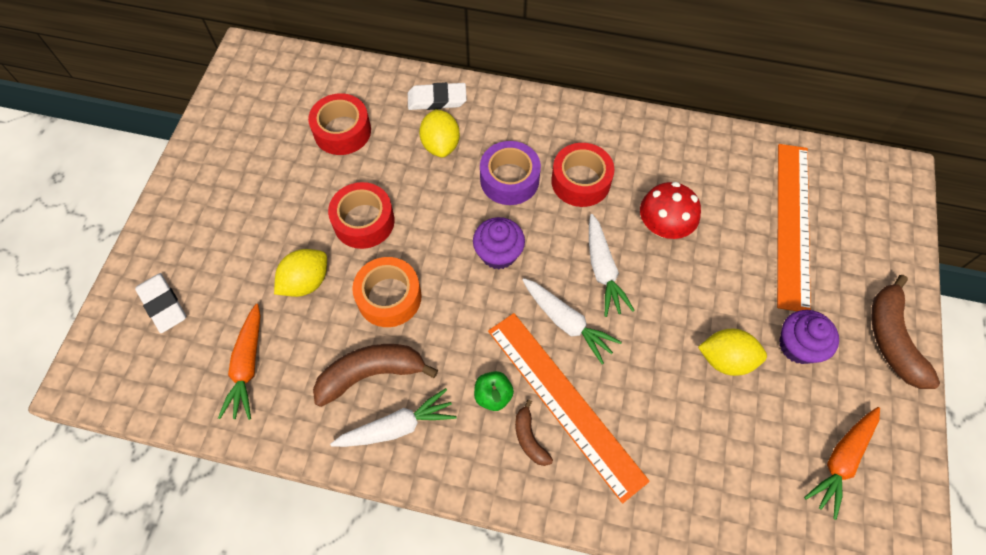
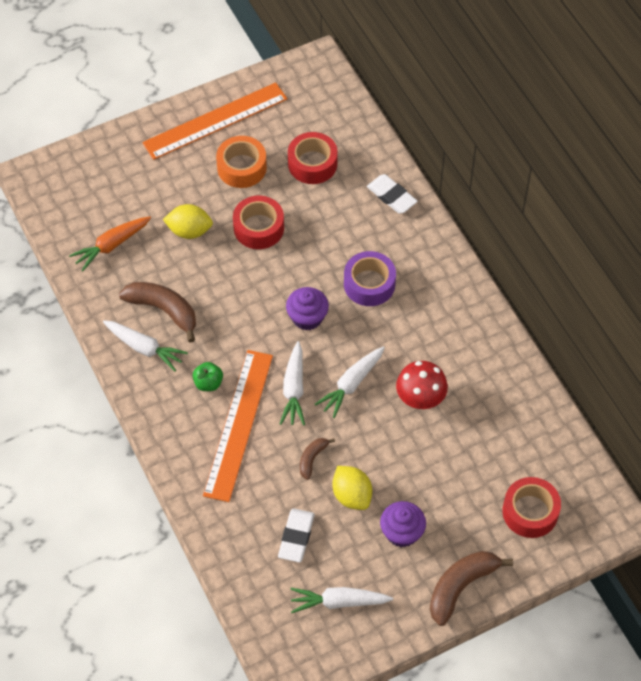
camera: 50 degrees right, 5 degrees down
(163, 304) = (108, 173): white eraser -> white eraser (296, 537)
(389, 297) = (220, 281): orange tape -> orange tape (242, 167)
(441, 145) = (357, 226): yellow lemon -> none
(529, 438) = (199, 421): brown banana -> brown banana (312, 459)
(580, 181) = (409, 326): red tape -> red tape (530, 512)
(792, 224) = (500, 475): orange ruler -> orange ruler (215, 121)
(841, 461) = (338, 602): orange carrot -> white carrot

